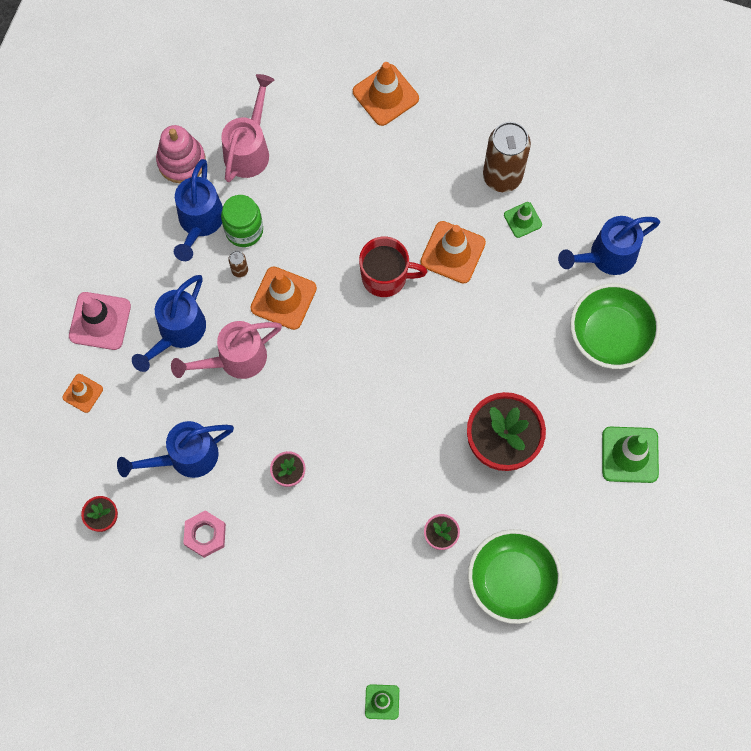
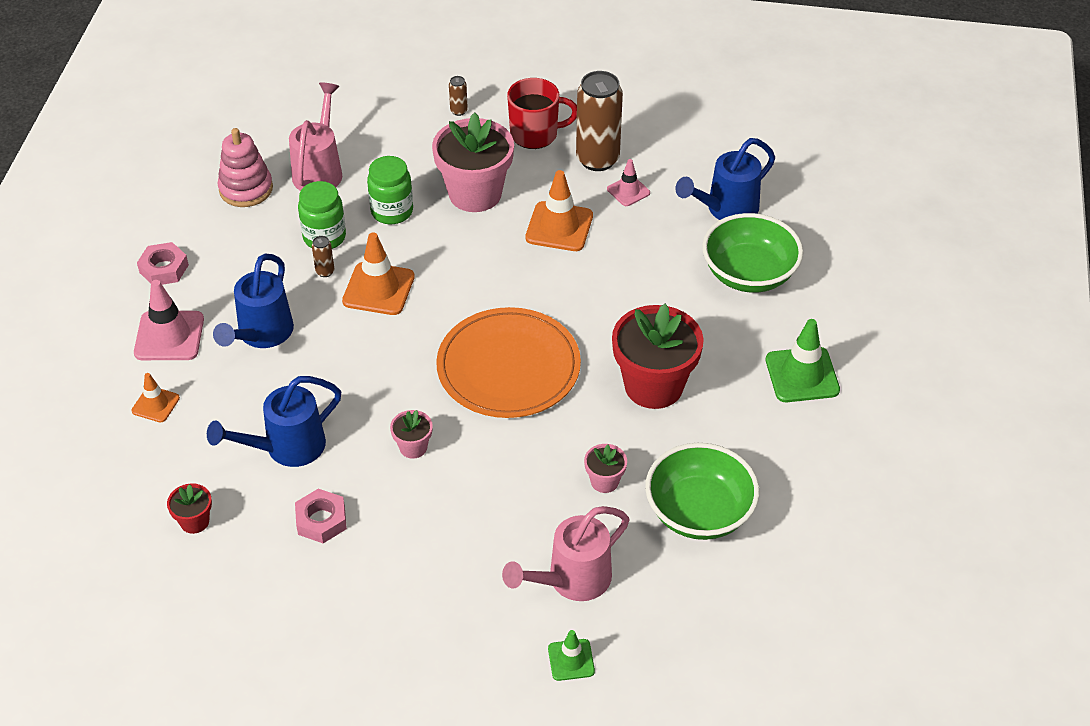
camera: 10 degrees left, 25 degrees down
(101, 244) = (164, 269): none -> pink nut
(199, 222) = (273, 236): blue watering can -> none
(235, 359) = (332, 350): pink watering can -> pink watering can (572, 580)
(307, 209) = (392, 211): none -> green jar
(381, 403) = (508, 367): none -> orange plate
(384, 200) = (475, 193): none -> pink flower pot
(385, 95) = (458, 111): orange traffic cone -> brown can
(385, 277) = (490, 256): red mug -> red mug (535, 134)
(522, 220) = (628, 191): green traffic cone -> pink traffic cone

